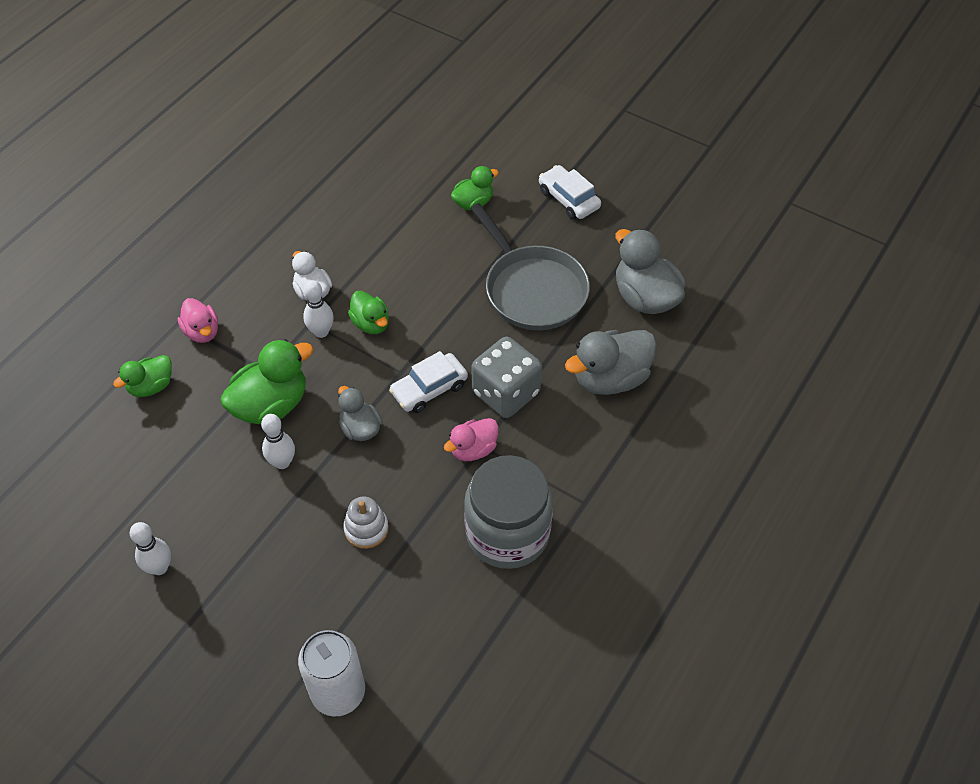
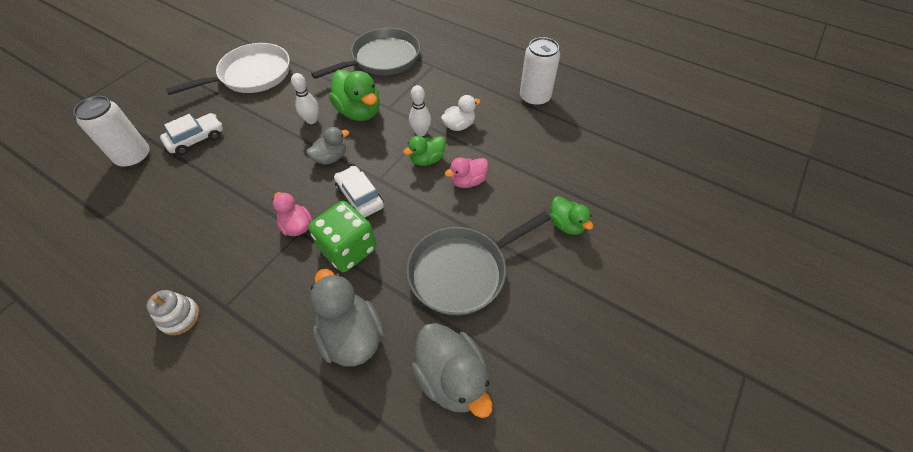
camera: 90 degrees right, 0 degrees up
(151, 386) = (382, 59): green duck -> grey pan
(159, 567) = (251, 75): white bowling pin -> white pan
(202, 332) = (424, 76): pink duck -> pink duck (468, 181)
(269, 213) = (534, 98): none -> white can
(366, 529) = (246, 165): white stacking toy -> white stacking toy (179, 317)
(506, 393) = (348, 249): grey dice -> green dice
(507, 533) = (214, 249): grey jar -> none
(568, 199) = (585, 307): white car -> white car (196, 139)
(645, 297) = (452, 378): grey duck -> grey duck turned 90 degrees clockwise

